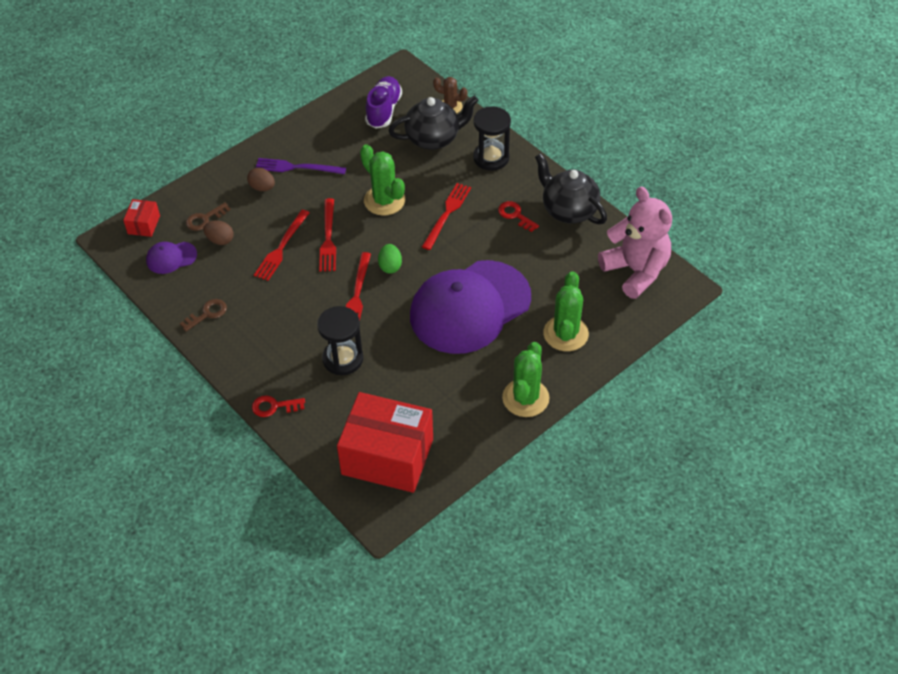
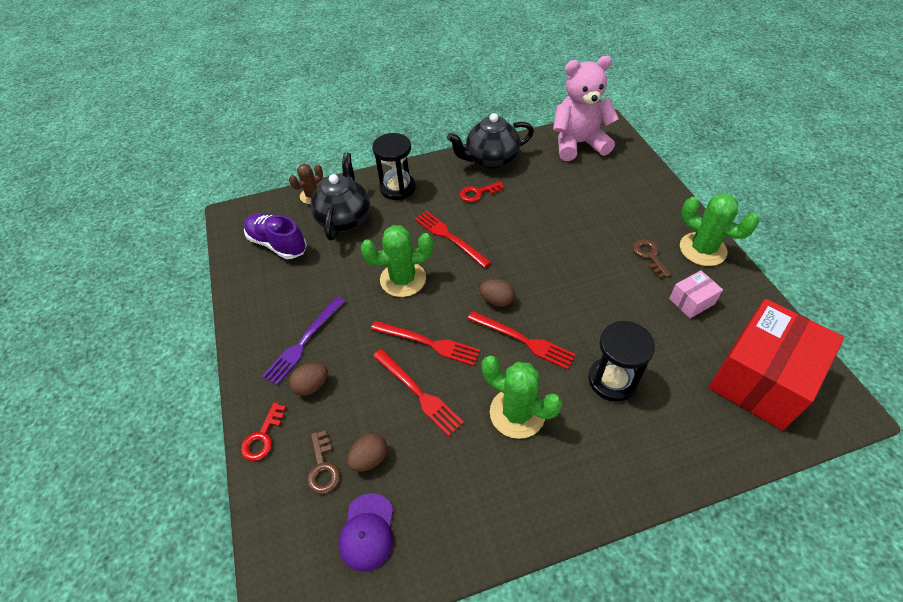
camera: 65 degrees left, 0 degrees up
(144, 225) = (285, 553): red box -> none
(207, 314) = (489, 511): brown key -> brown key (649, 256)
(274, 406) = (667, 473): red key -> red key (262, 437)
(390, 266) = (496, 300): green egg -> brown egg
(453, 398) = (691, 301): none -> pink box
(470, 307) = (578, 255): purple cap -> none
(565, 334) = (633, 202): green cactus -> green cactus (517, 413)

